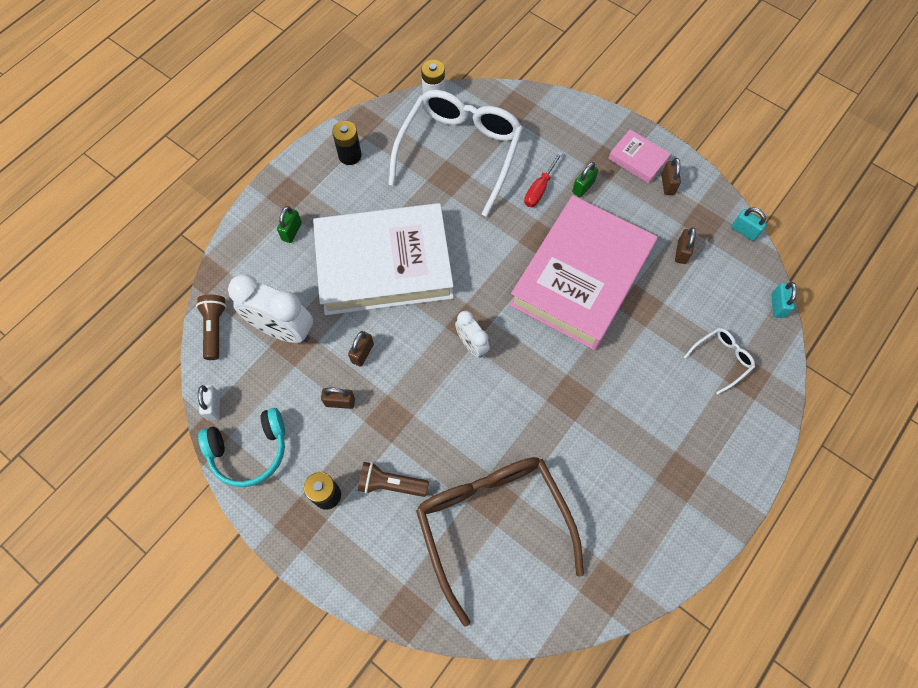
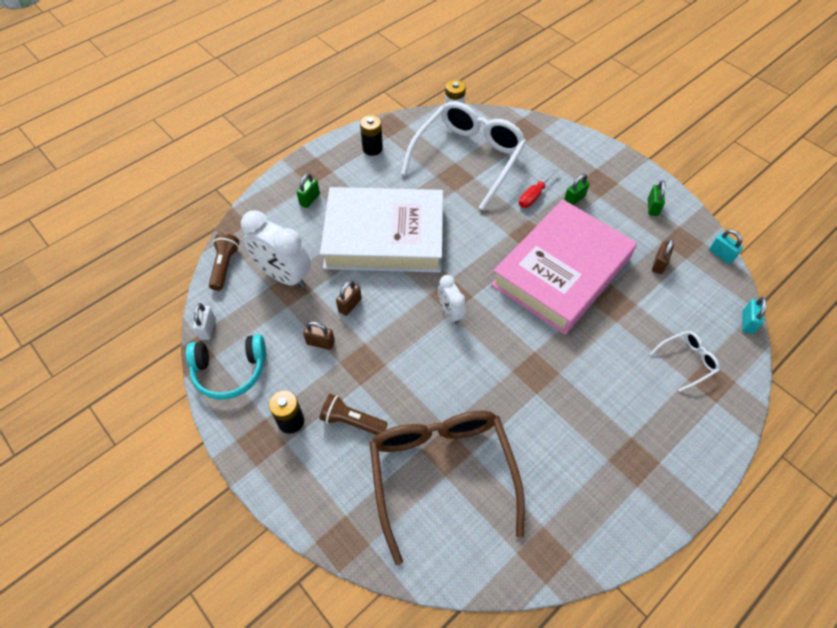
camera: 10 degrees right, 10 degrees down
(638, 159) = (627, 184): pink book -> none
(667, 184) = (652, 207): brown padlock -> green padlock

